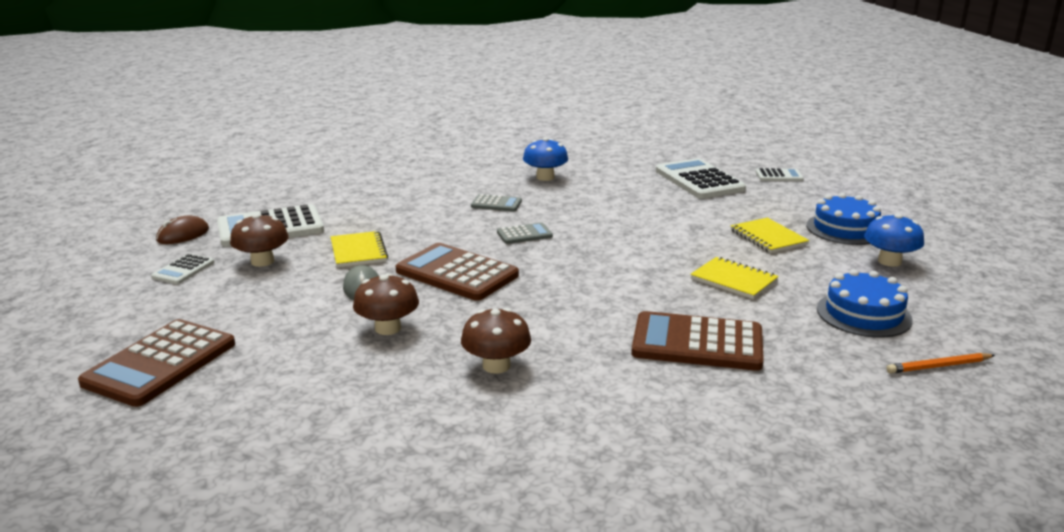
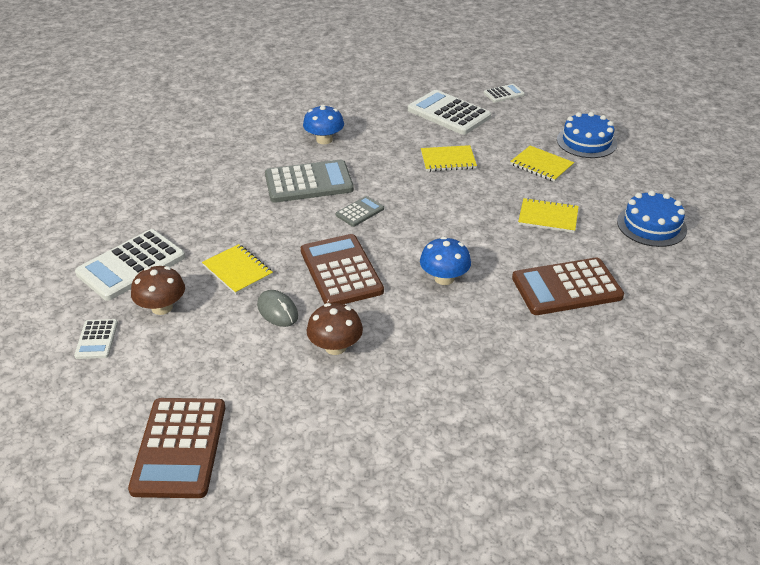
camera: 25 degrees left, 15 degrees up
(183, 235) = (54, 298): brown mouse -> none
(457, 273) = (341, 271): brown calculator -> brown calculator turned 60 degrees clockwise
(496, 204) = (308, 182): grey calculator -> grey calculator, size x1.99
(496, 366) = (447, 356): brown mushroom -> none
(661, 214) = (448, 160): none -> yellow notebook
(889, 261) = (635, 168): blue mushroom -> blue mushroom (444, 278)
(938, 366) = (723, 260): orange pencil -> none

